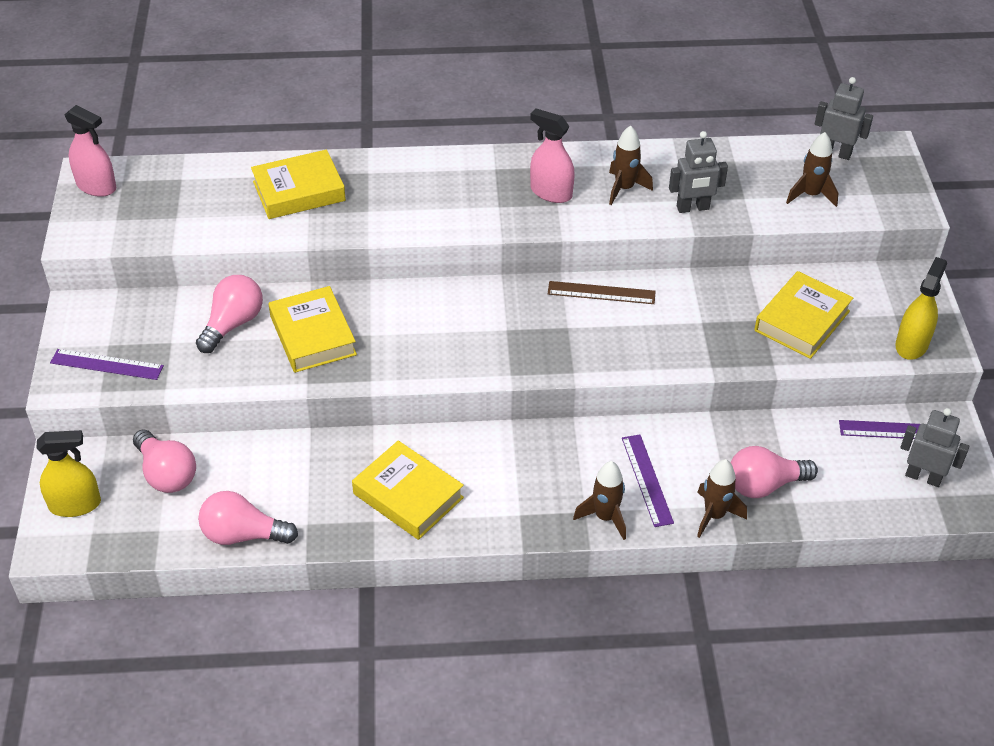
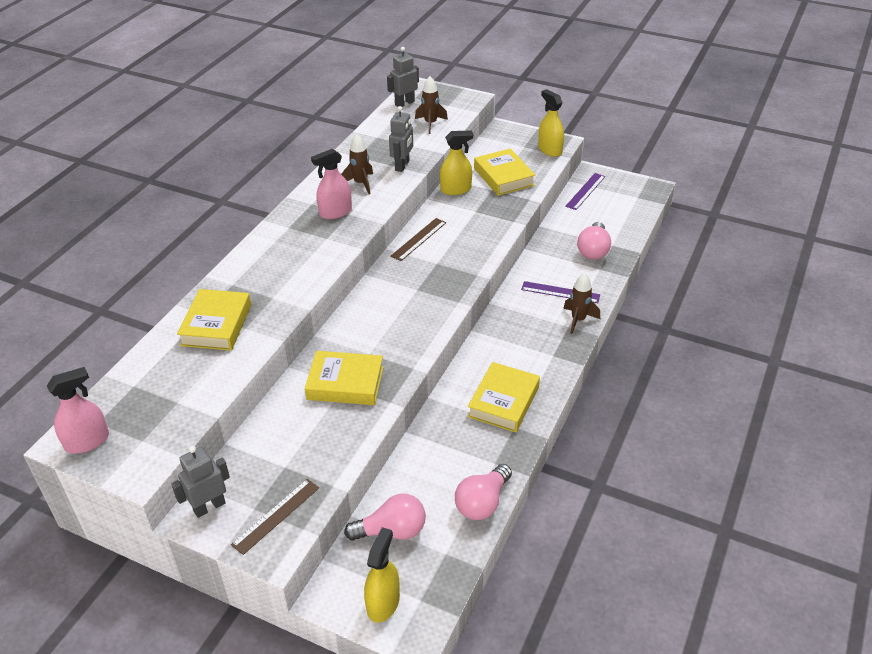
camera: 60 degrees left, 5 degrees down
(107, 364) = (276, 515): purple ruler -> brown ruler
(233, 324) = (296, 423): pink light bulb -> none
(408, 495) = (503, 401): yellow book -> yellow book turned 45 degrees counterclockwise
(714, 515) = (603, 277): brown rocket -> none
(731, 286) = (456, 189): none -> yellow spray bottle
(923, 477) = (623, 196): grey robot -> grey robot (209, 507)

